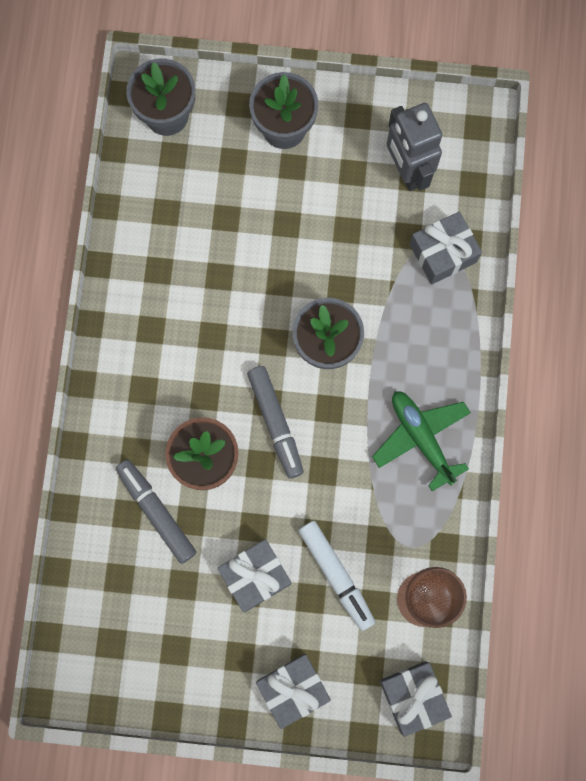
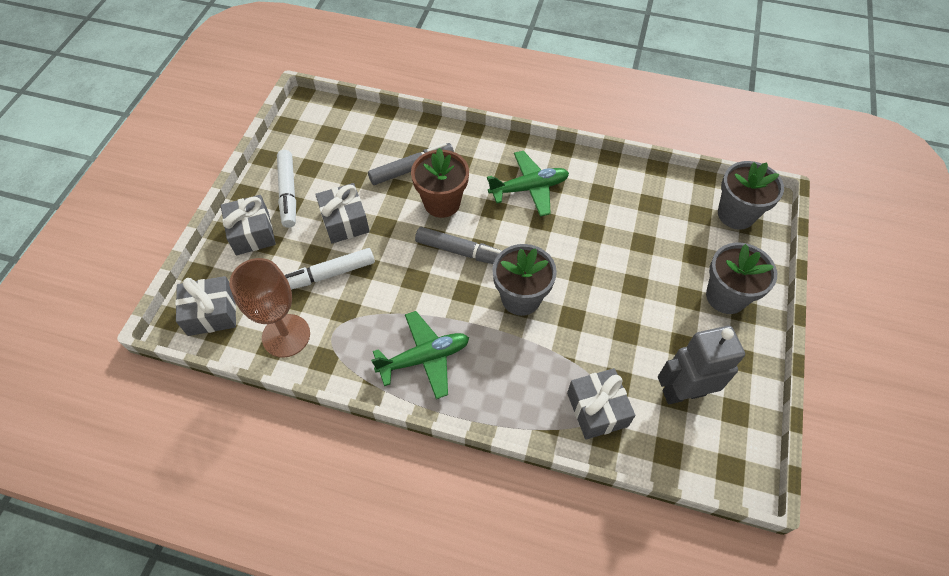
camera: 100 degrees right, 20 degrees down
(165, 357) = (529, 188): none -> green plane
(222, 664) = (288, 193): none -> white marker
(275, 423) = (462, 252): grey marker -> grey marker turned 150 degrees counterclockwise

